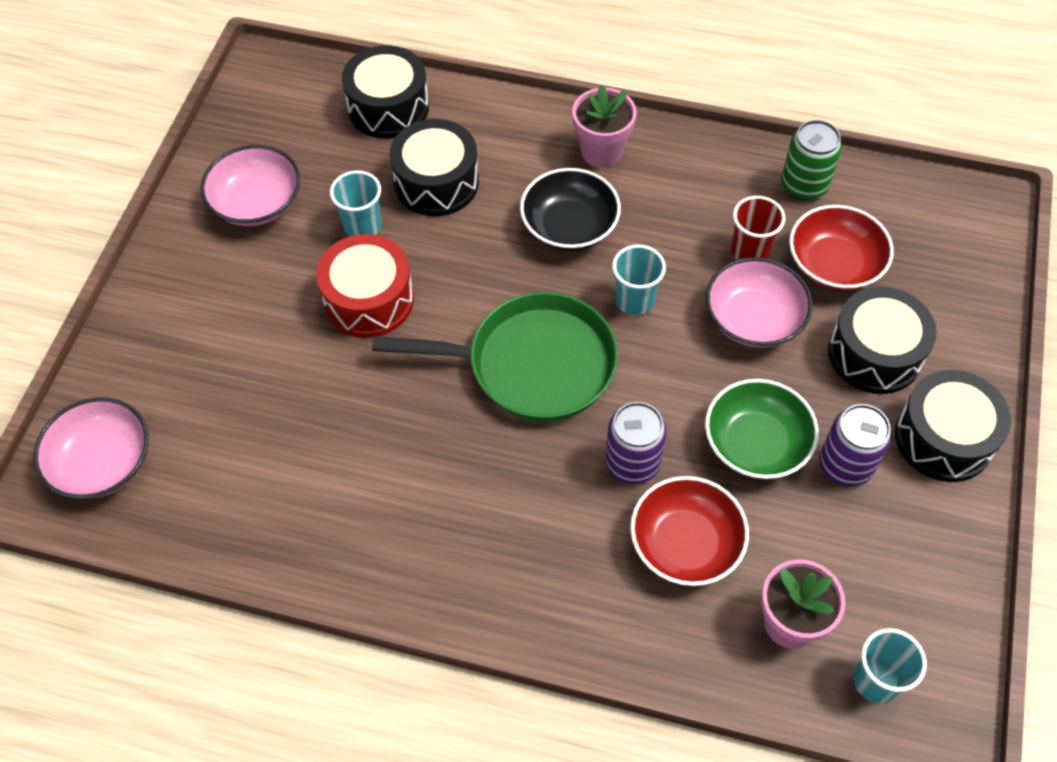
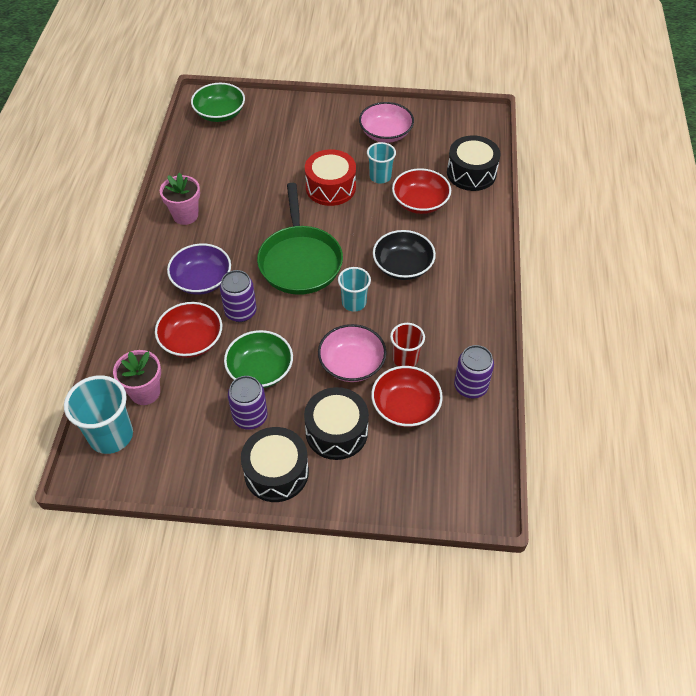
camera: 80 degrees right, 5 degrees down
(102, 462) = (220, 113): pink bowl -> green bowl
(436, 182) = (420, 202): black drum -> red bowl
(550, 520) = (202, 280): none -> purple bowl
(601, 152) = (467, 275): pink flower pot -> pink flower pot (185, 215)
(804, 185) = (470, 387): green can -> purple can
(876, 680) = (111, 435): turquoise cup -> turquoise cup, size x1.62

